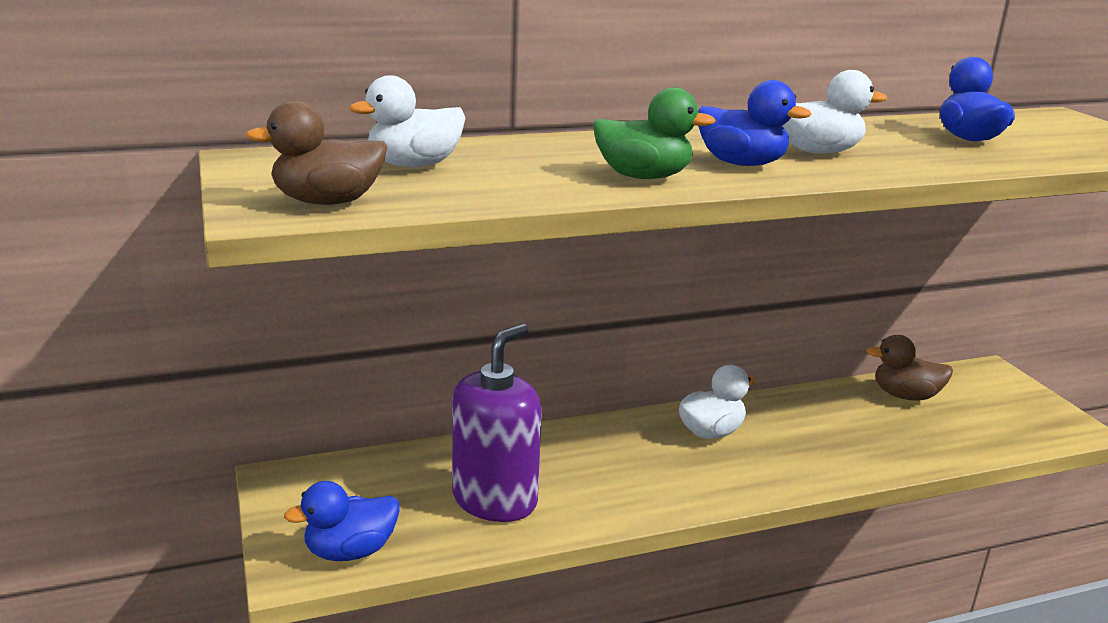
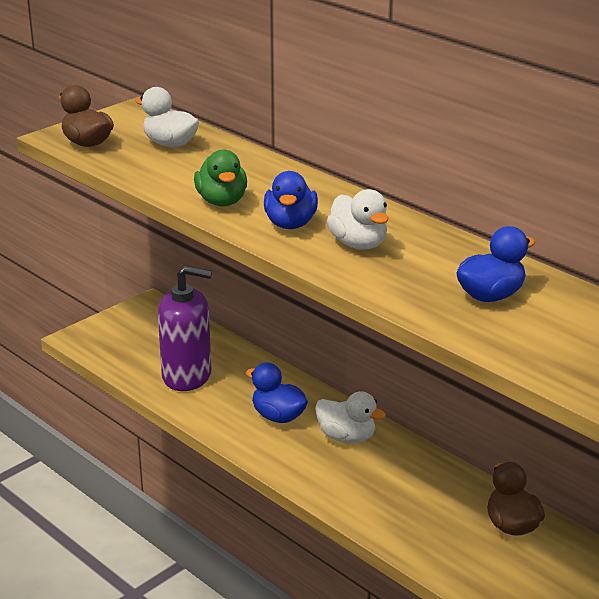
camera: 65 degrees right, 5 degrees up
(350, 551) = (103, 347): blue duck -> blue duck (278, 416)

